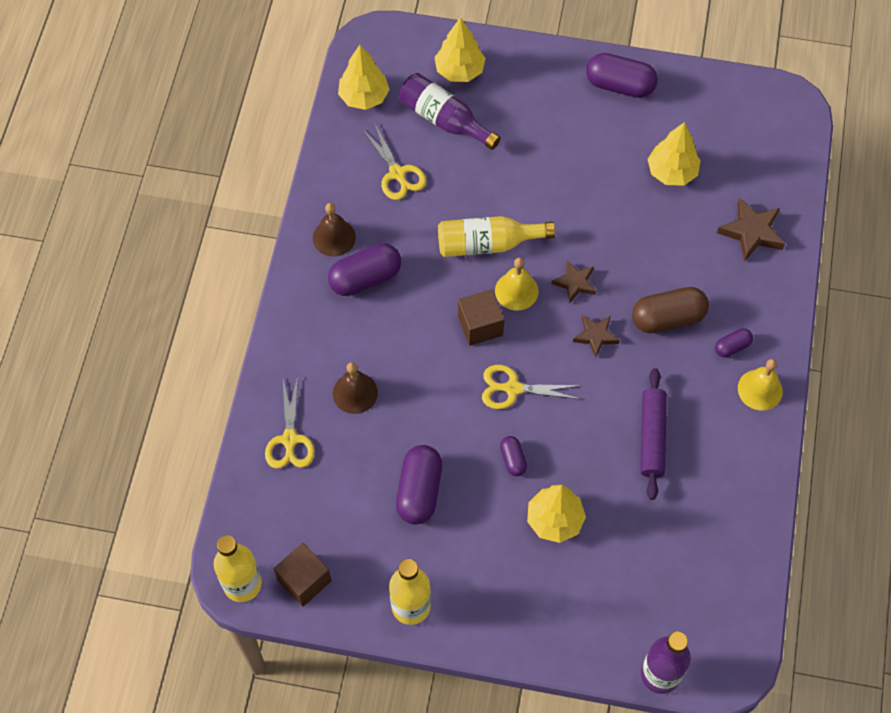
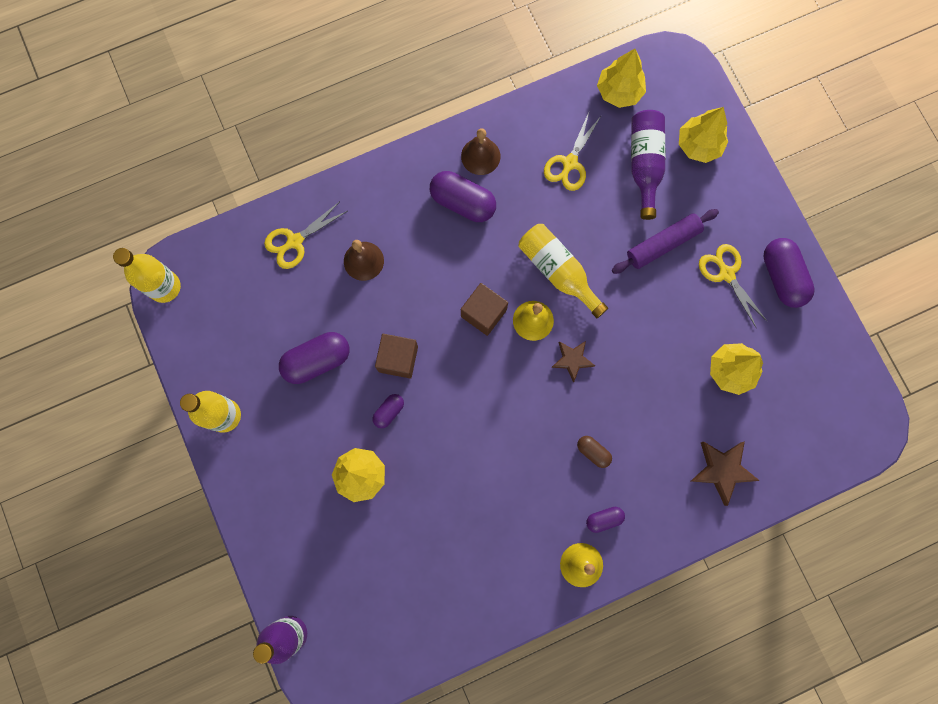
camera: 55 degrees right, 15 degrees up
(304, 580) = (195, 327): brown cube -> brown cube (398, 359)
(513, 388) = (447, 373): yellow scissors -> yellow scissors (726, 274)
(595, 336) = (537, 406): brown star -> none
(651, 437) = (480, 505): purple rolling pin -> purple rolling pin (662, 244)
(667, 318) = (593, 452): brown capsule -> brown capsule, size x0.53
(732, 347) = (604, 519): purple capsule -> purple capsule turned 45 degrees counterclockwise

